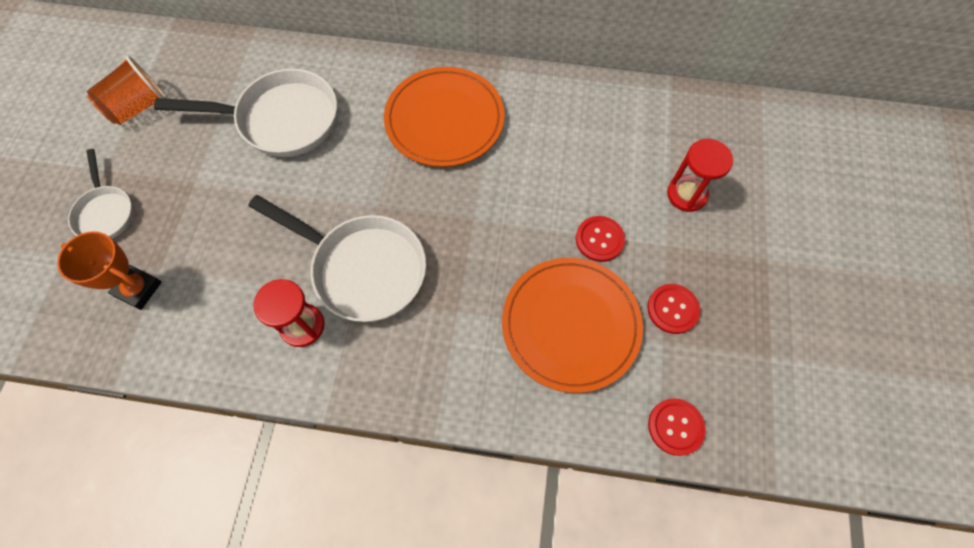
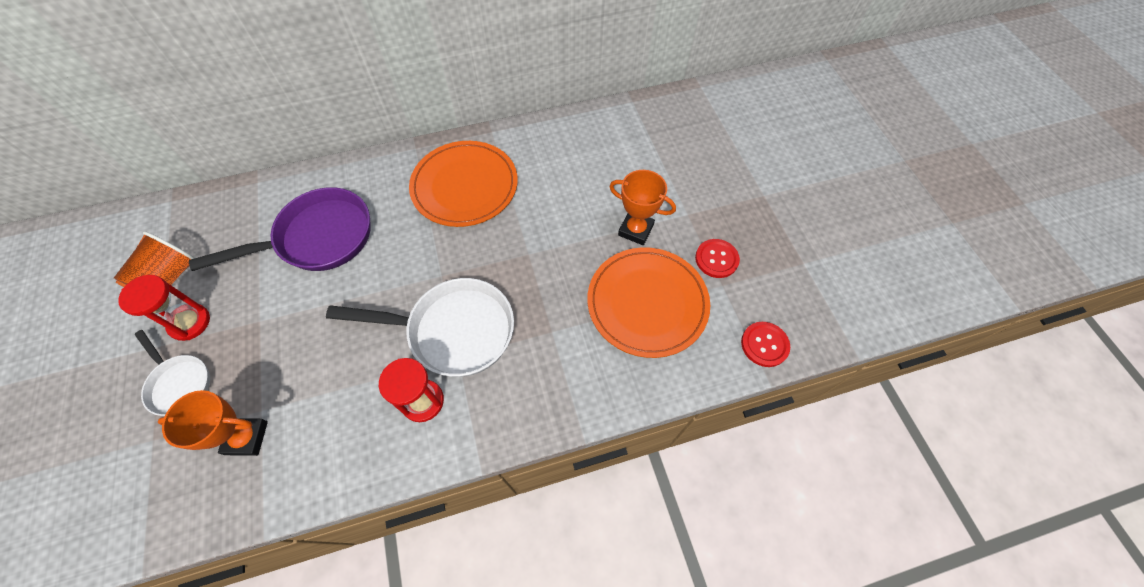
camera: 25 degrees left, 5 degrees down
(281, 120) = (318, 238): white pan -> purple pan
(599, 239) = (635, 230): red button -> orange trophy
(687, 194) = (682, 172): red hourglass -> red hourglass (190, 323)

